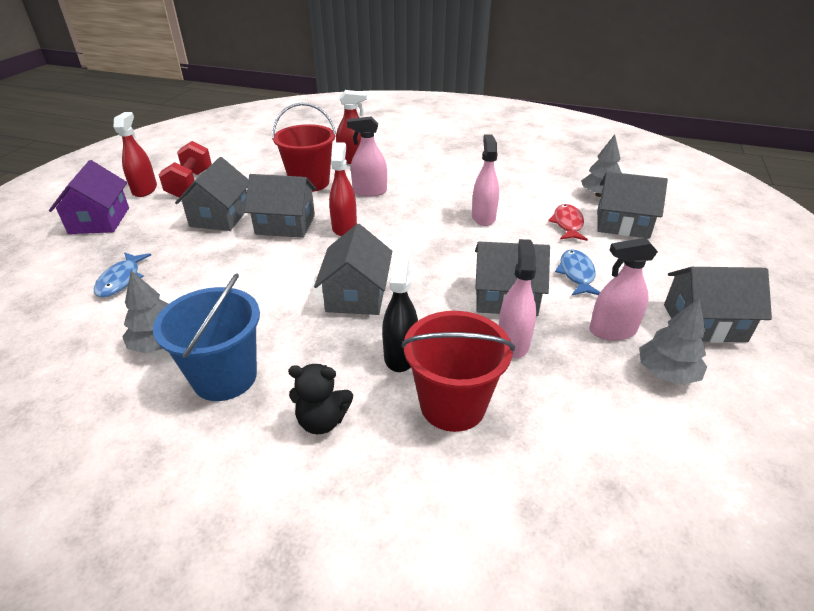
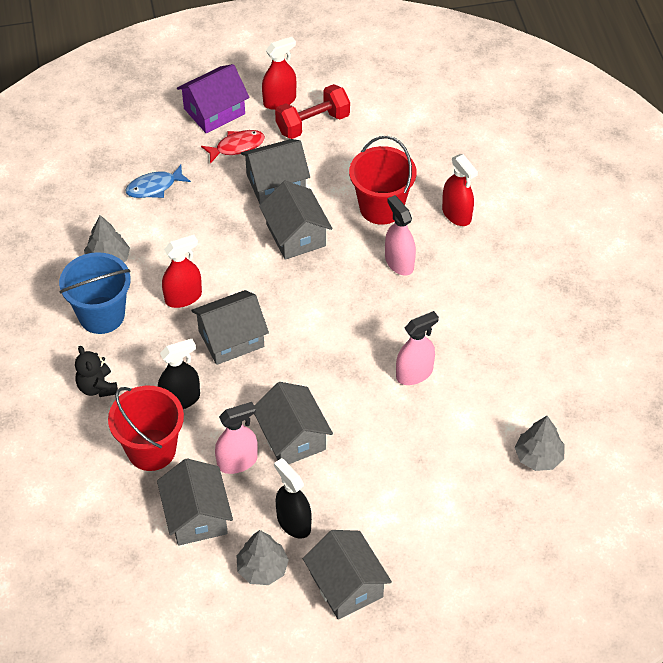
camera: 60 degrees right, 15 degrees up
(344, 227) = (321, 278): red spray bottle -> red spray bottle (183, 297)
(567, 224) = (450, 446): red fish -> red fish (237, 146)
(576, 274) = (362, 477): blue fish -> none
(612, 331) = (293, 522): pink spray bottle -> black spray bottle
(622, 224) = (484, 492): grey house -> grey house (196, 516)

